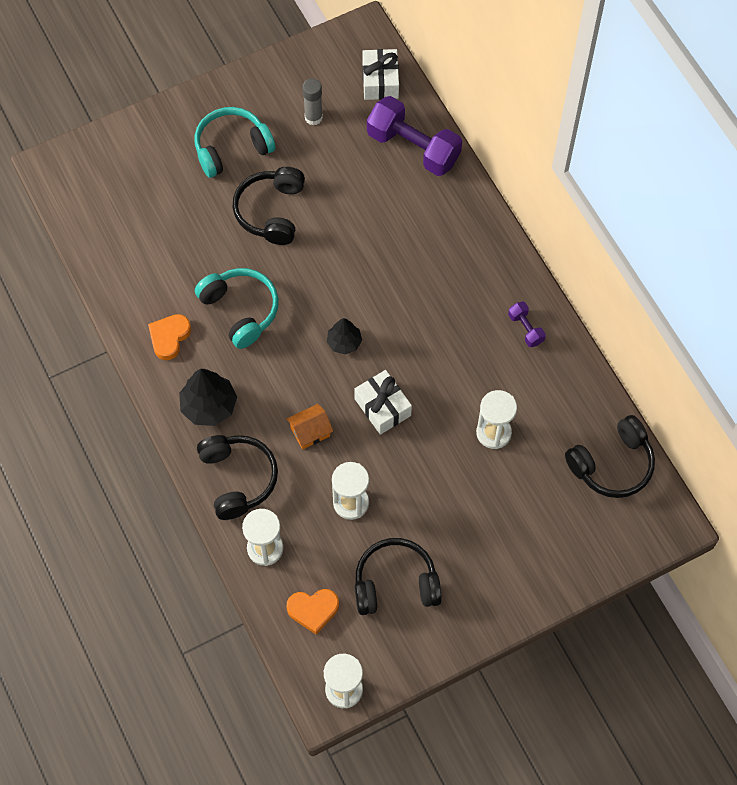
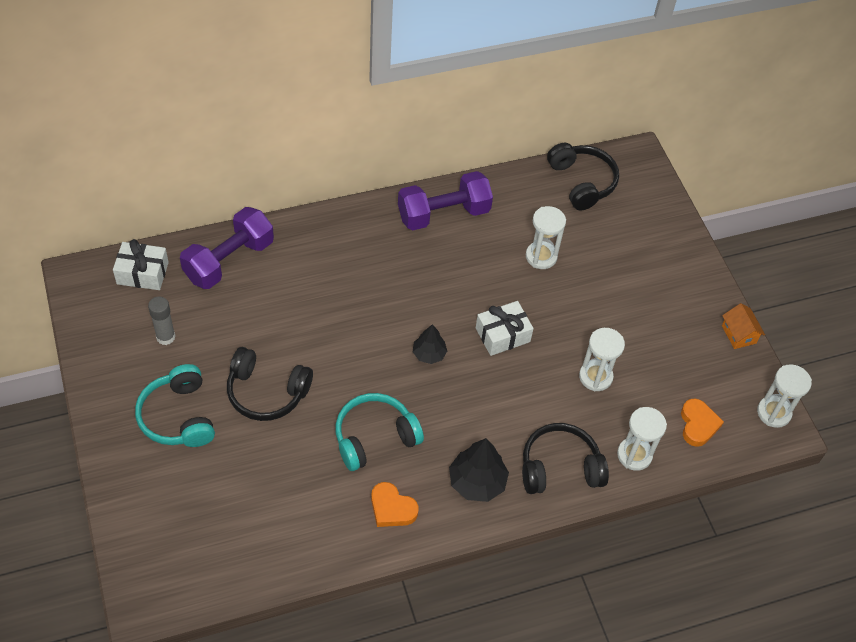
camera: 85 degrees left, 10 degrees down
(310, 432) = (519, 398): orange house -> orange house (739, 334)
(395, 583) = (676, 356): black headphones -> none
(525, 329) = (443, 214): purple dumbbell -> purple dumbbell, size x2.18

